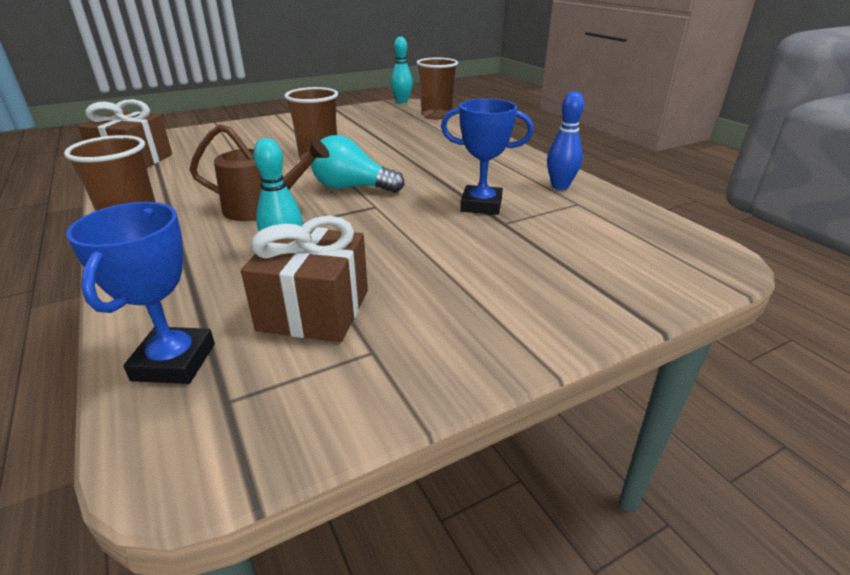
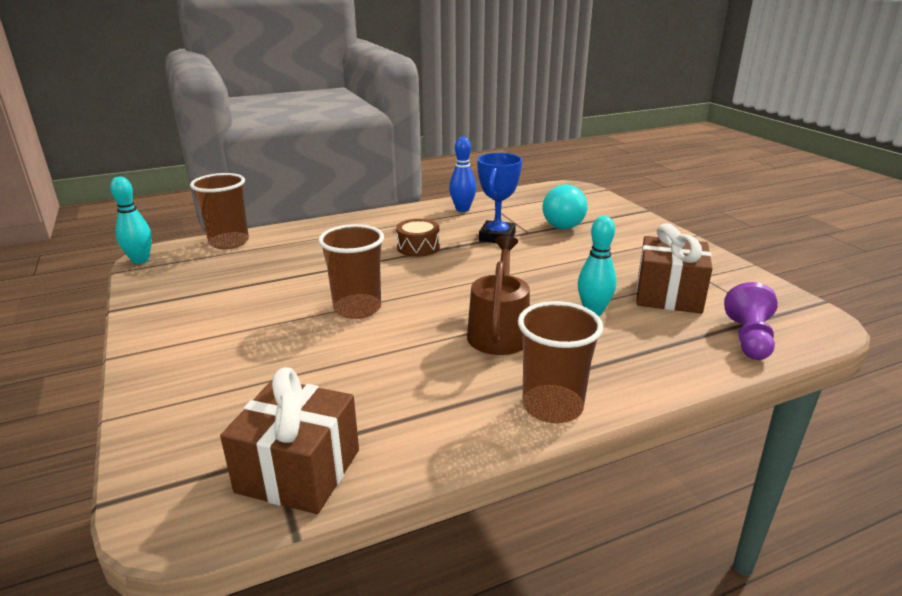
camera: 85 degrees left, 5 degrees down
(174, 362) = (749, 338): blue trophy -> purple pawn
(352, 187) = (451, 287): turquoise light bulb -> turquoise light bulb (565, 223)
(441, 171) = (418, 247): none -> brown drum

